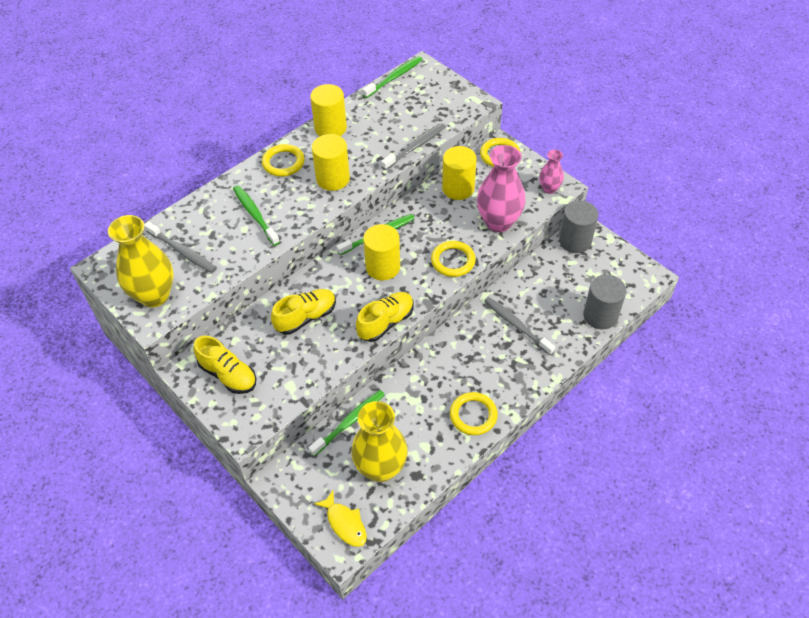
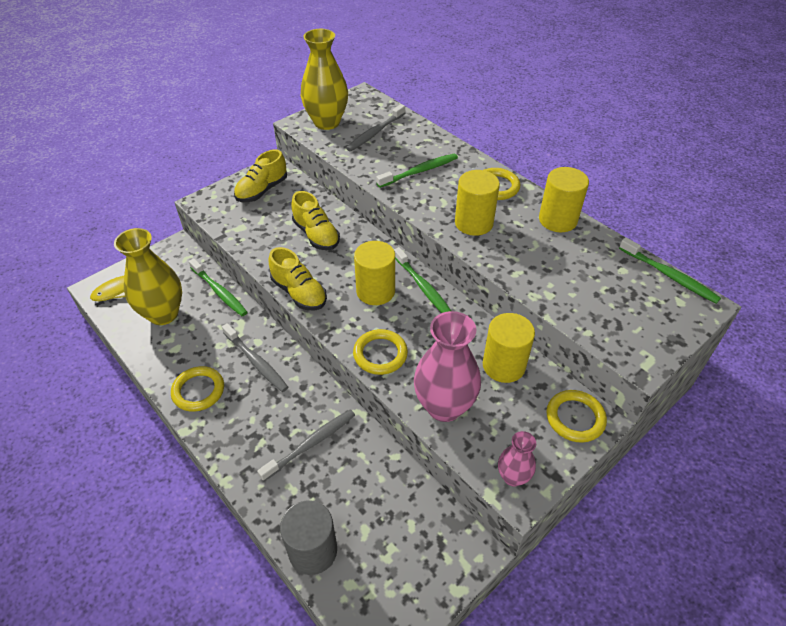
camera: 90 degrees right, 5 degrees down
(415, 147) = (535, 293): grey toothbrush -> grey toothbrush (256, 361)
(575, 241) = (451, 535): grey cylinder -> none

